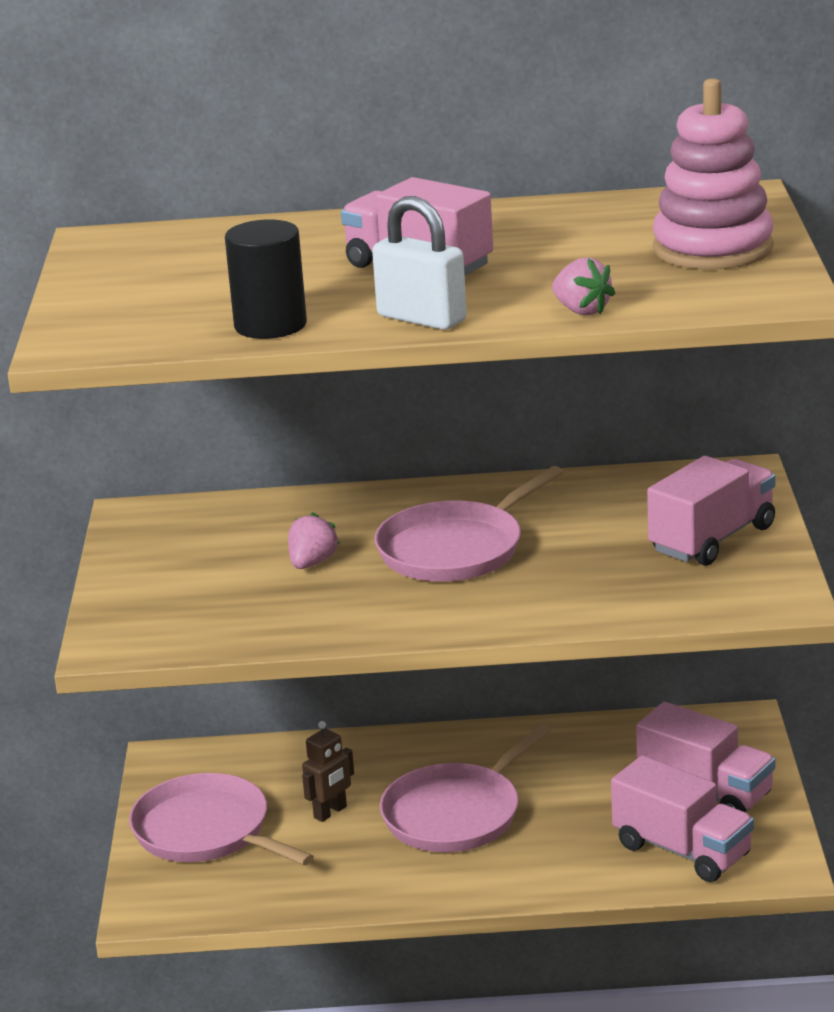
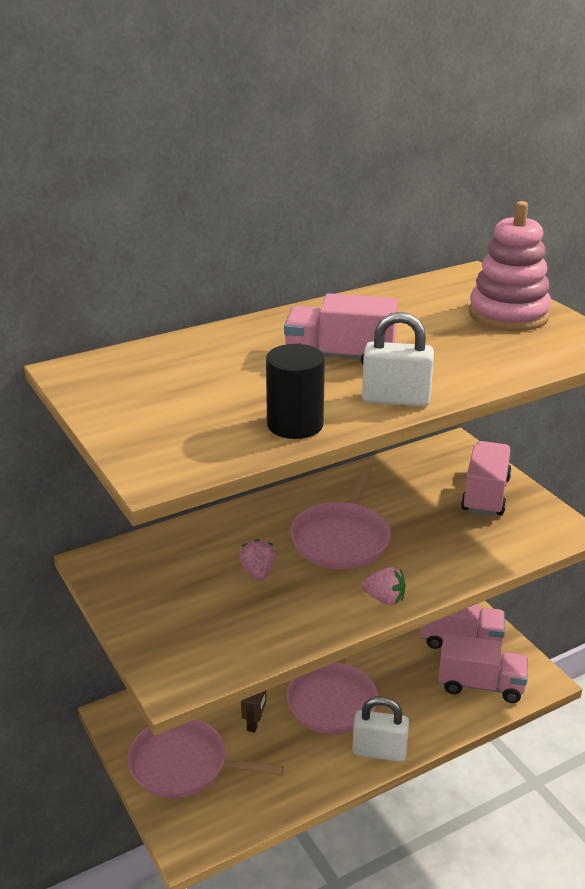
camera: 30 degrees left, 5 degrees up
(466, 885) = (379, 751): none -> white padlock
(582, 311) = (492, 374): pink strawberry -> pink strawberry (384, 599)

